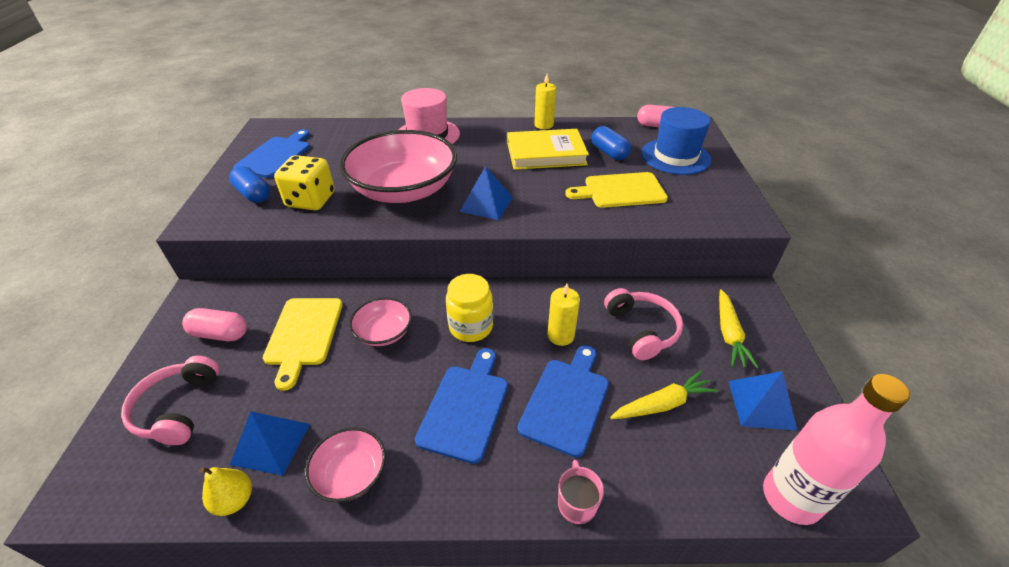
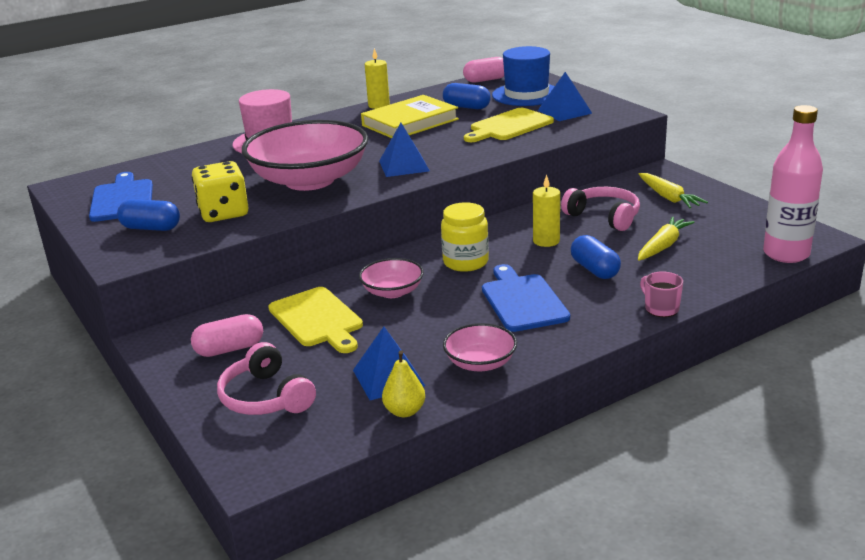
camera: 30 degrees left, 15 degrees down
(566, 401) = (594, 270): blue cutting board -> blue capsule
(761, 404) = (727, 222): blue pyramid -> blue pyramid (564, 111)

